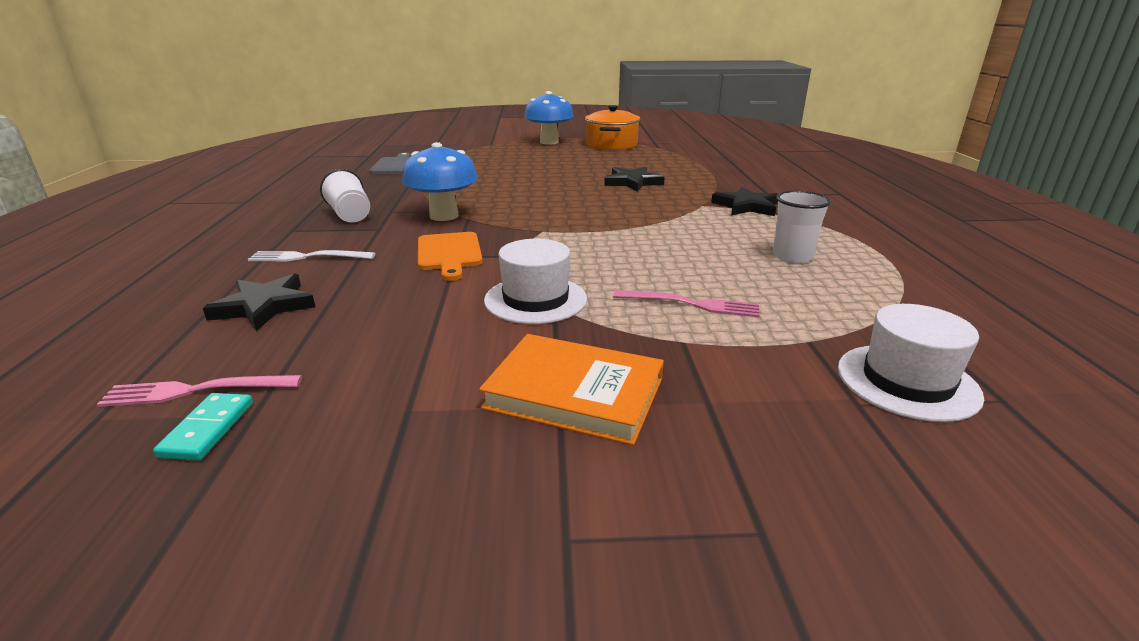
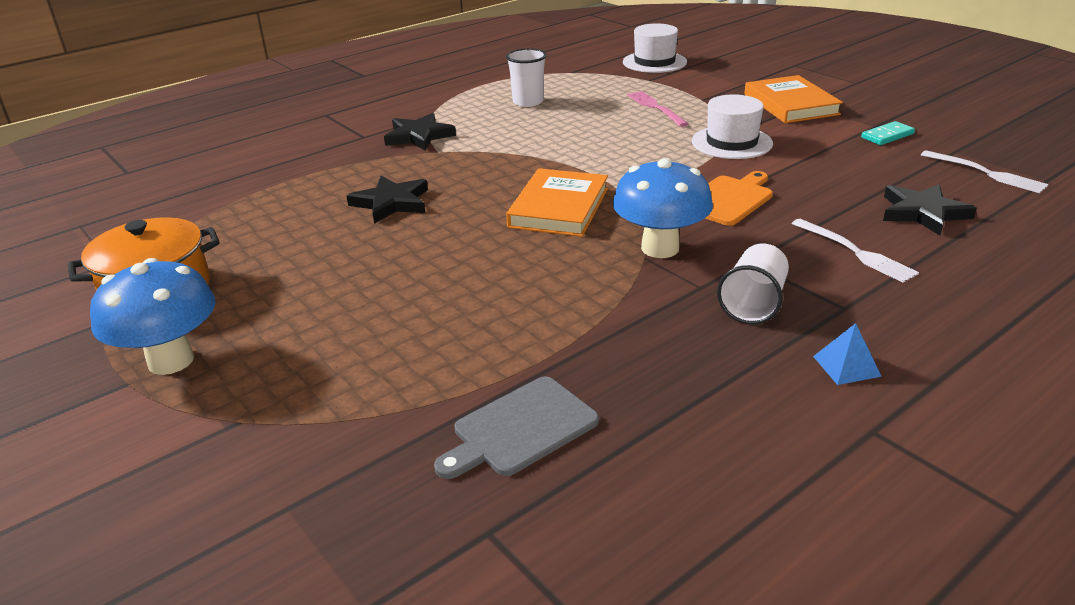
camera: 125 degrees left, 5 degrees up
(194, 391) = (987, 173): pink fork -> white fork
(208, 429) = (981, 153): turquoise domino -> turquoise domino (887, 136)
(272, 212) = (846, 366): none -> blue pyramid
(546, 210) = (559, 208): none -> orange book

